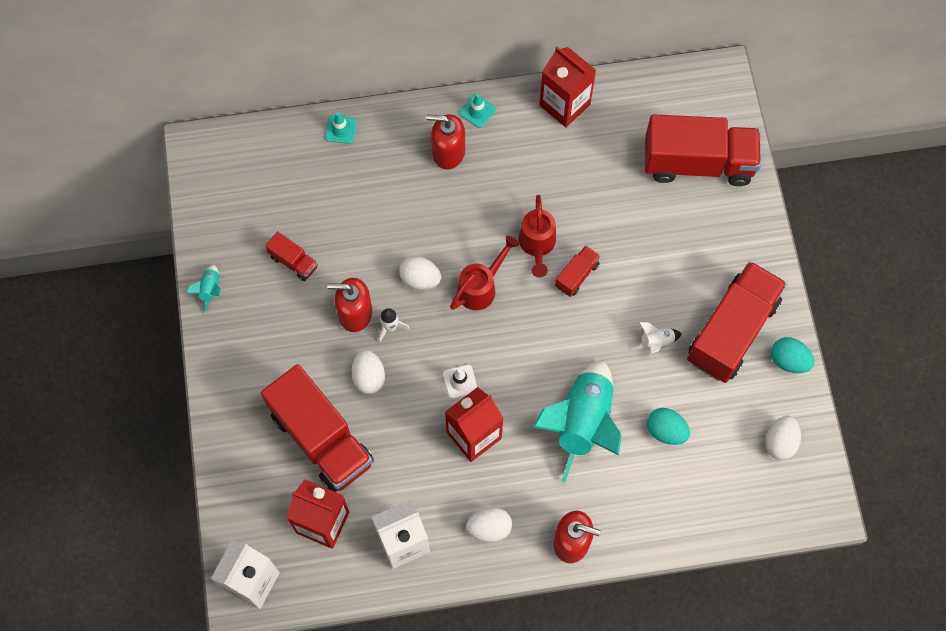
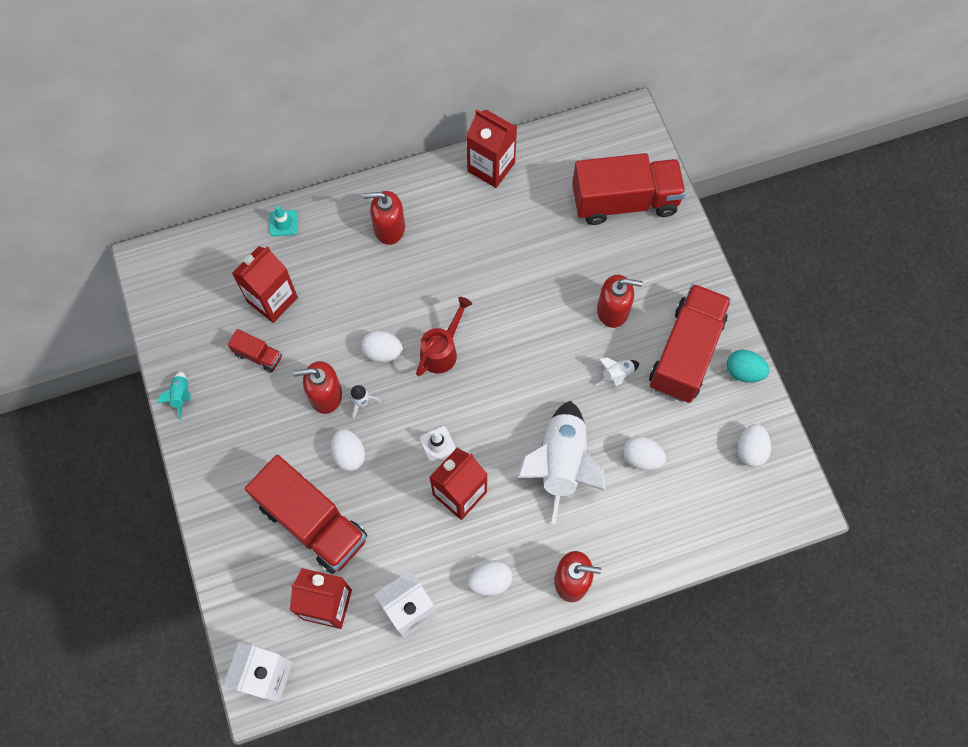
camera: 10 degrees left, 0 degrees up
(317, 207) = (272, 299): none -> red carton
(477, 111) = (410, 186): turquoise traffic cone -> none
(537, 245) = (488, 302): red watering can -> none
(577, 275) = (531, 324): red truck -> none
(582, 422) = (561, 463): turquoise rocket -> white rocket
(664, 275) = (613, 310): none -> red soap dispenser
(666, 431) = (641, 458): turquoise egg -> white egg

